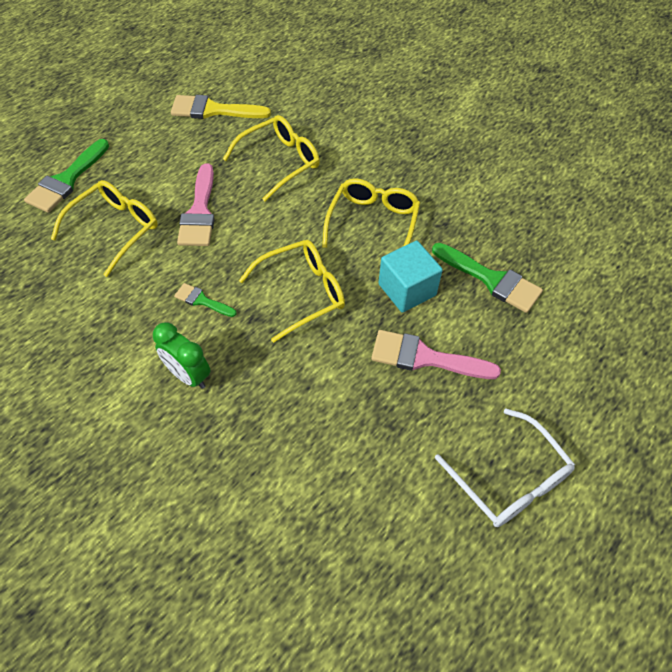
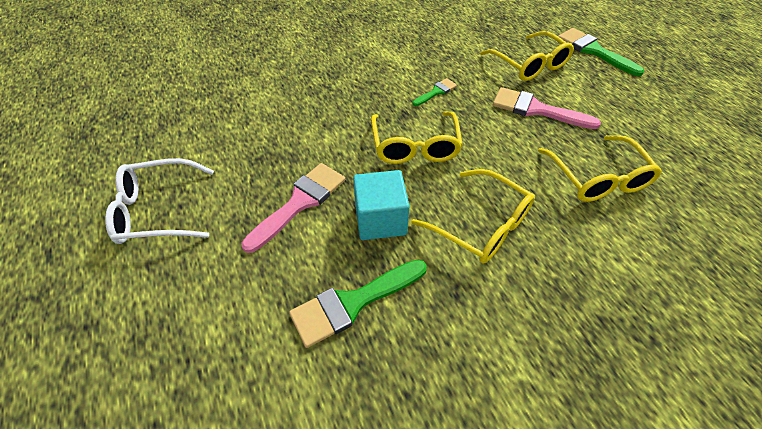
camera: 115 degrees right, 5 degrees down
(188, 375) = (374, 74): green clock -> none
(213, 110) = (693, 149): yellow brush -> none

